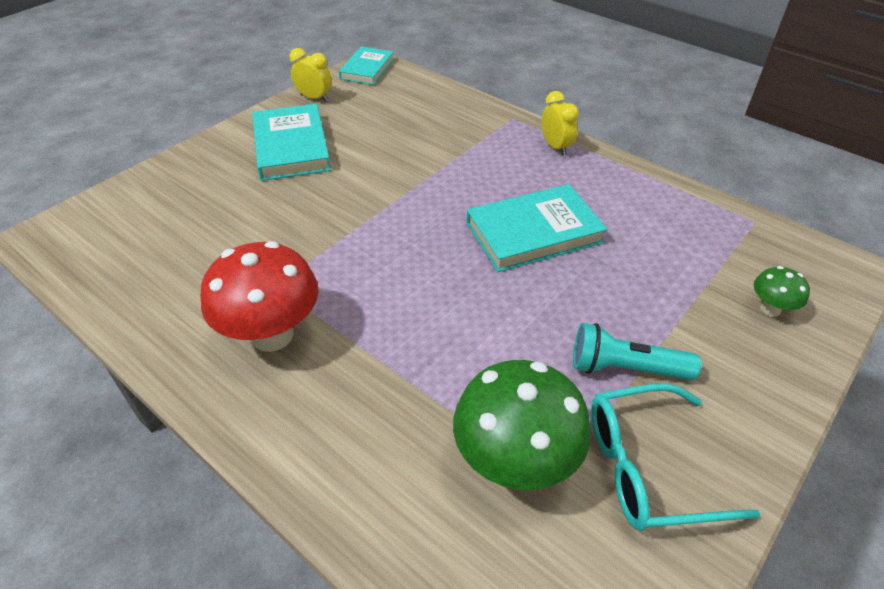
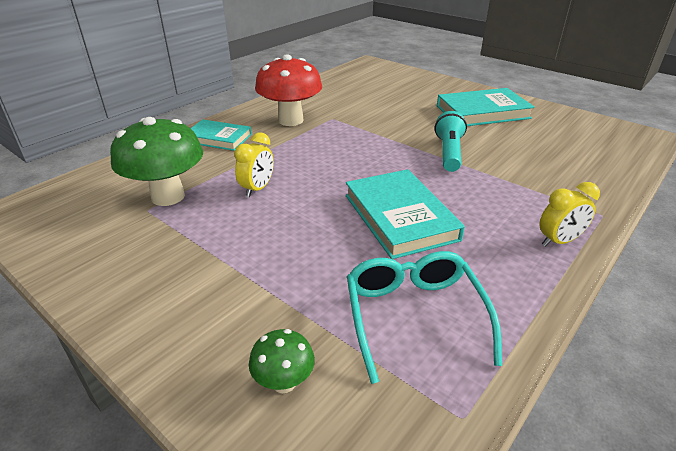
camera: 90 degrees right, 10 degrees down
(314, 98) = (559, 115): yellow clock -> yellow clock (257, 189)
(367, 69) = (632, 134): turquoise book -> turquoise book (218, 138)
(625, 368) = (228, 253): turquoise flashlight -> turquoise flashlight (448, 153)
(648, 467) = (134, 252): turquoise glasses -> turquoise glasses (414, 316)

